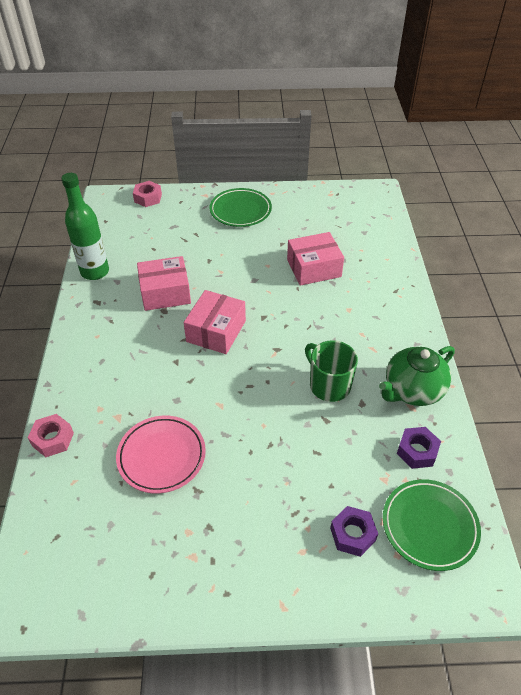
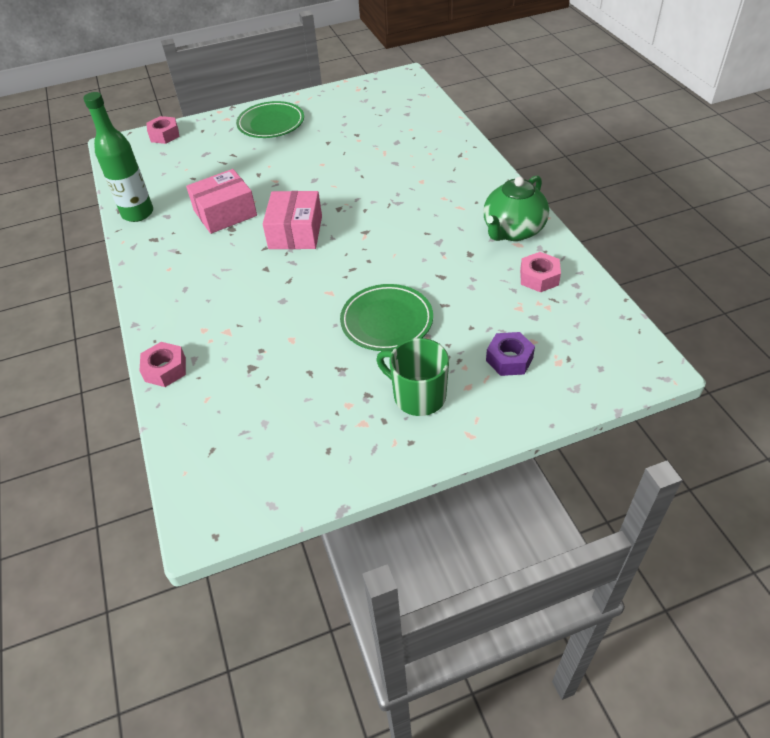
camera: 15 degrees left, 0 degrees up
(161, 456) = (290, 351): pink plate -> none
(314, 268) = (370, 155): pink box -> none
(329, 385) = (431, 247): green mug -> green mug (418, 396)
(417, 451) = (539, 277): purple nut -> pink nut
(429, 526) = (577, 332): green plate -> green plate (386, 321)

